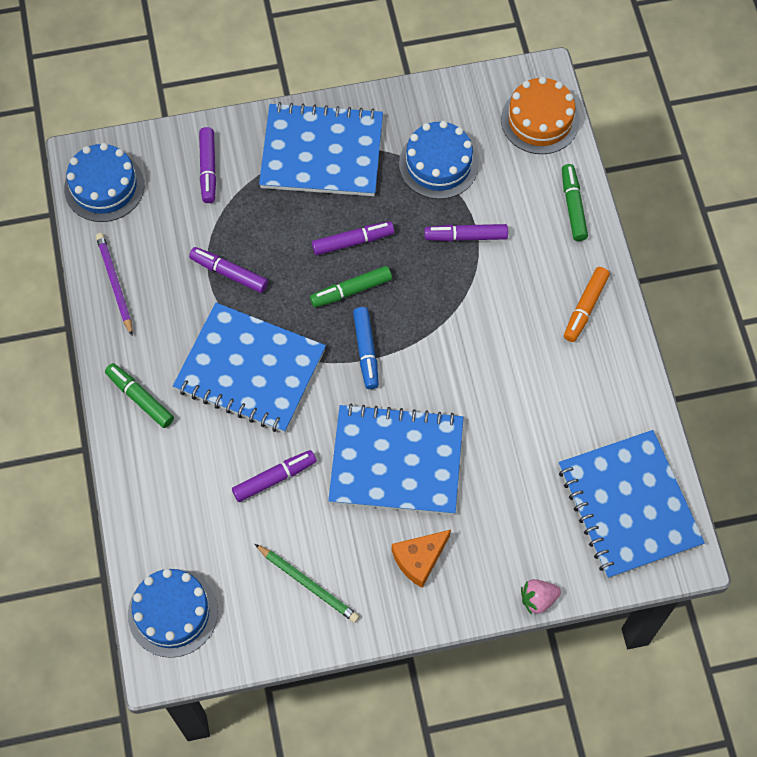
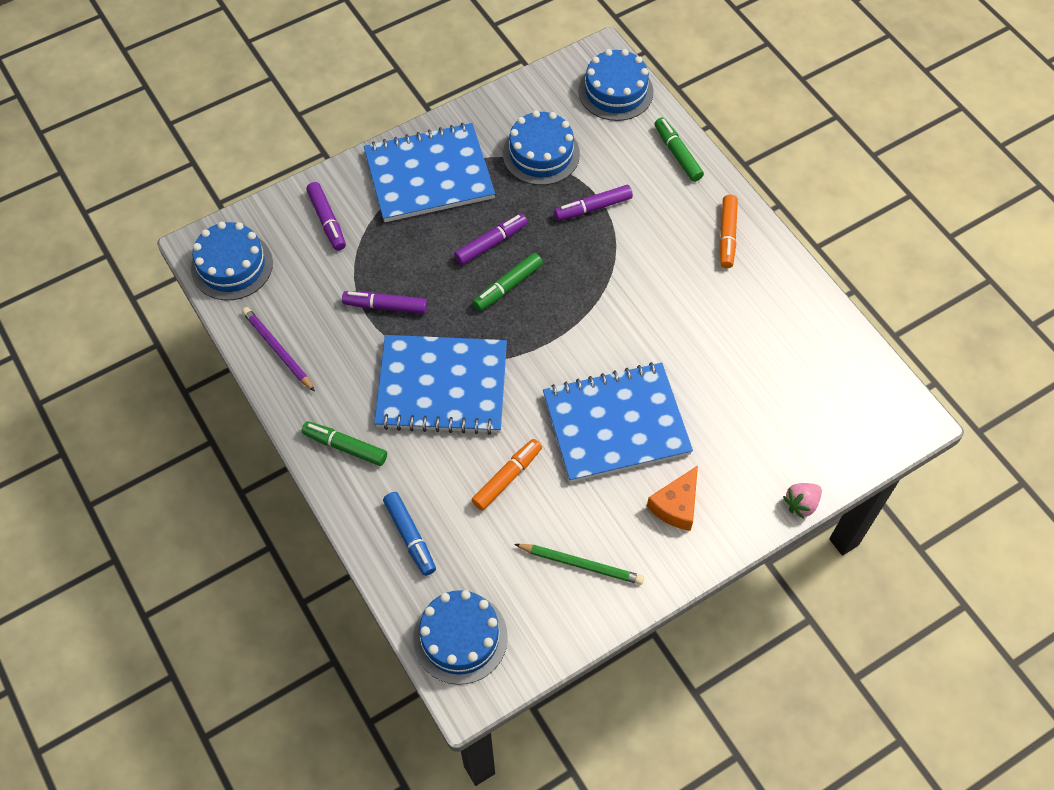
camera: 20 degrees left, 5 degrees down
(274, 478) = (507, 477): purple marker -> orange marker
(366, 351) = (545, 335): blue marker -> blue marker (410, 536)
(540, 120) = (615, 91): orange cake -> blue cake
(628, 505) = (844, 393): blue notebook -> none

